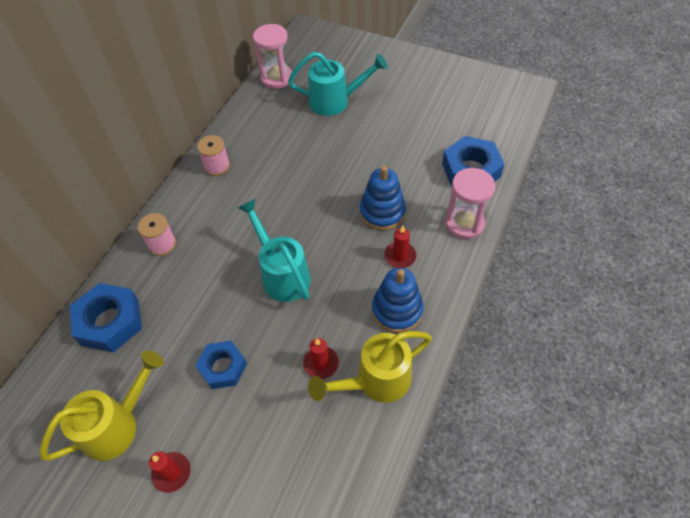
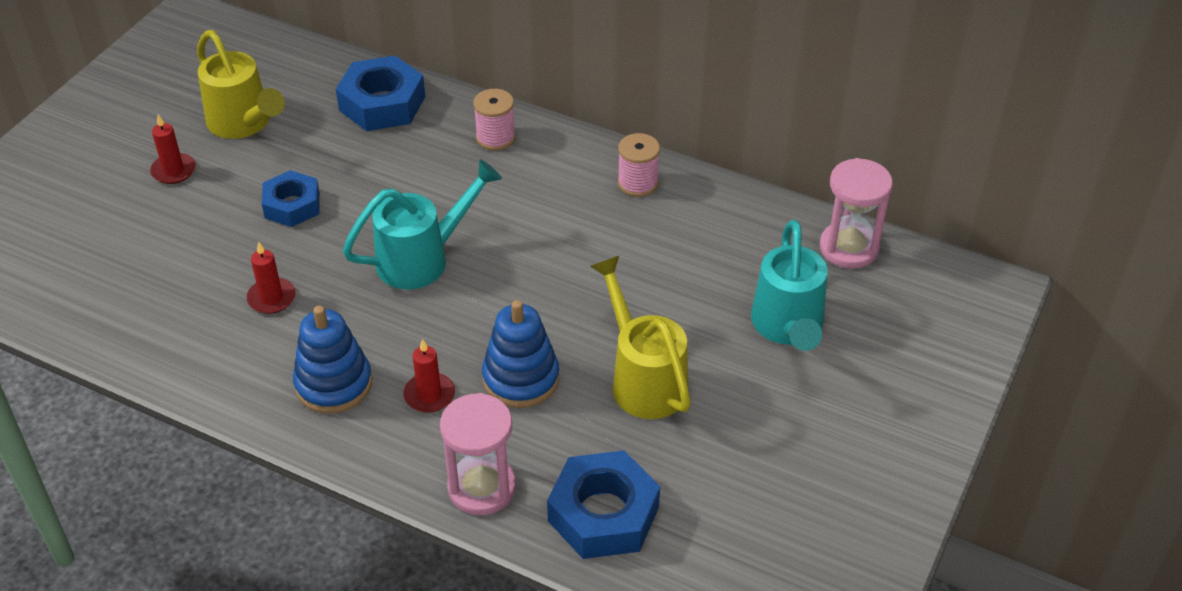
camera: 90 degrees right, 10 degrees down
(376, 381) = (230, 354): yellow watering can -> yellow watering can (643, 379)

